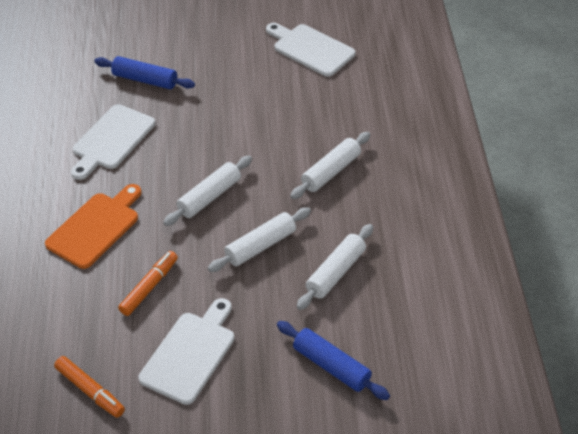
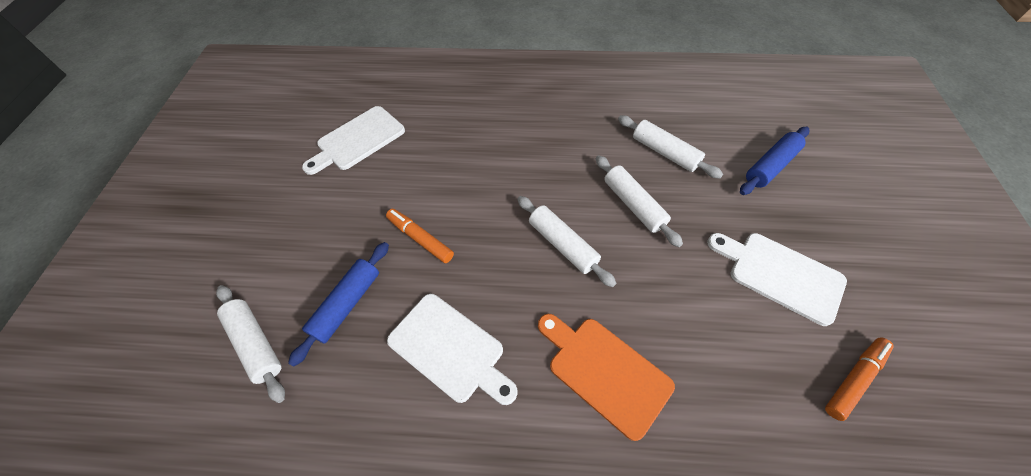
camera: 80 degrees left, 10 degrees up
(149, 287) = (696, 311): orange marker -> orange marker (420, 239)
(331, 172) = (538, 143): white rolling pin -> white rolling pin (256, 343)

